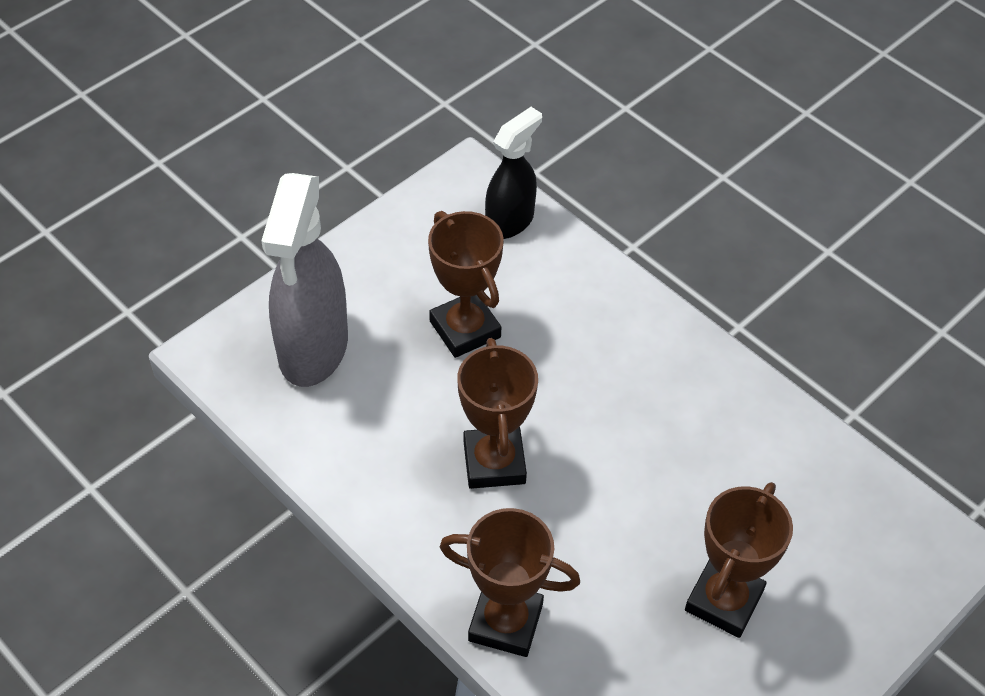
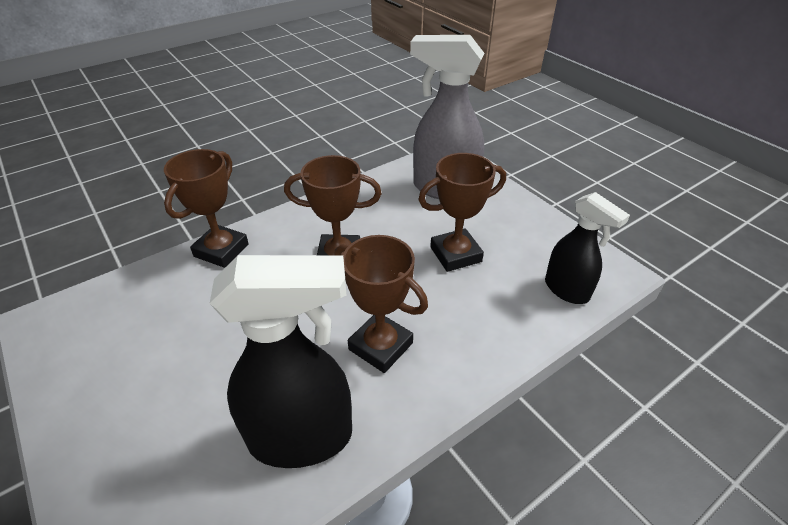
camera: 100 degrees right, 10 degrees down
(723, 600) = (173, 369): brown trophy -> brown trophy (380, 346)
(767, 445) = (302, 437): none -> black spray bottle

